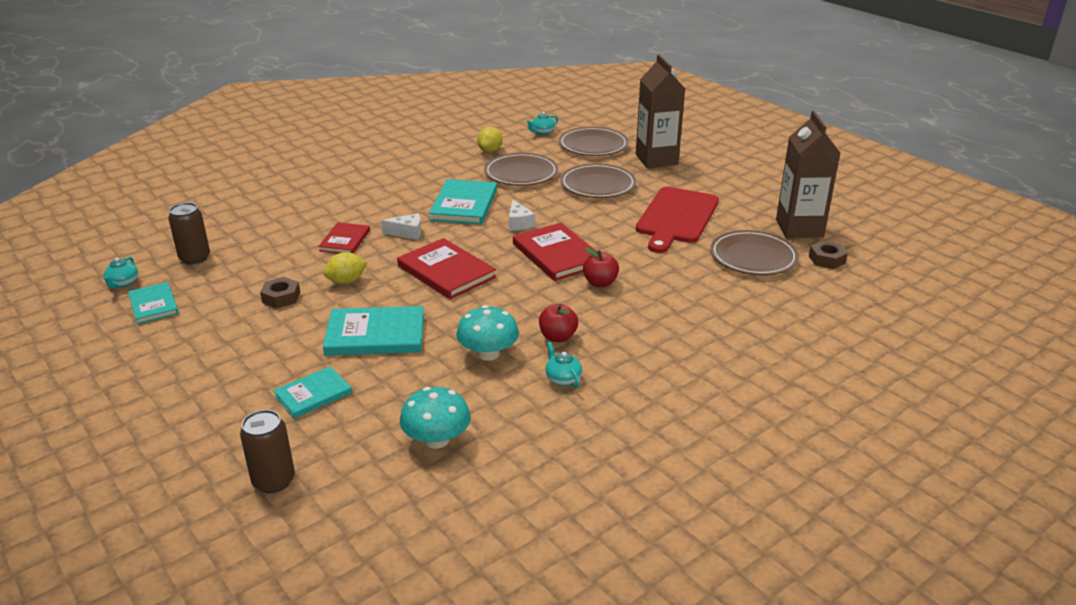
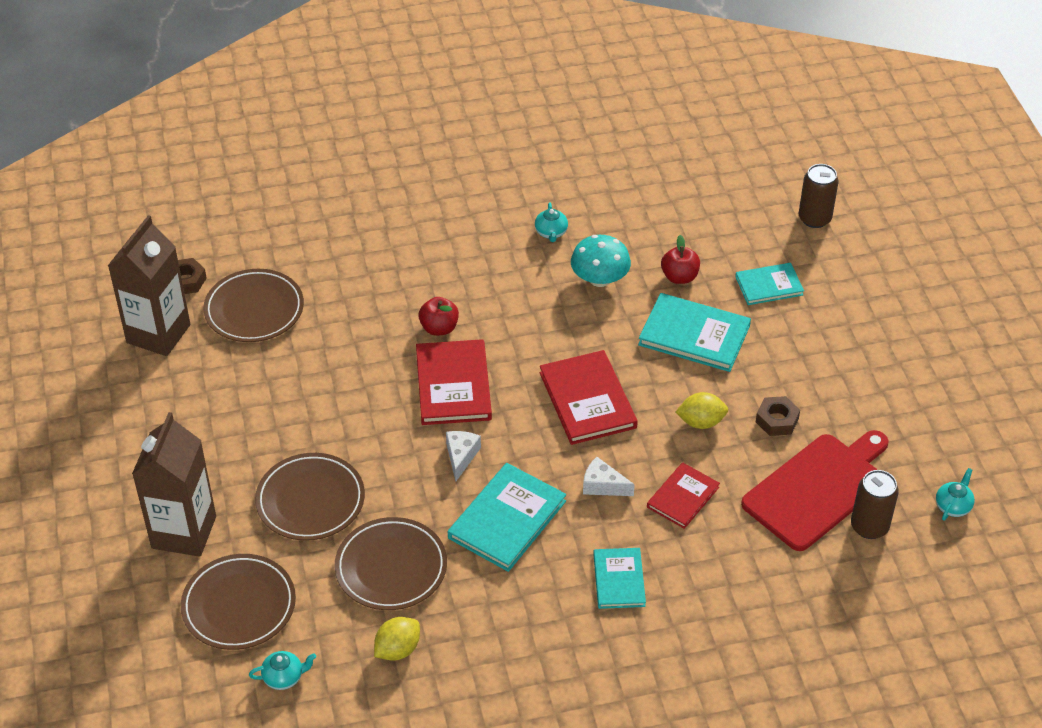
camera: 155 degrees left, 15 degrees up
(153, 305) = (915, 455): turquoise book -> turquoise book (619, 580)
(436, 439) = (681, 212): turquoise mushroom -> none
(558, 337) = (526, 276): red apple -> red apple (679, 277)
(676, 217) = (272, 400): red cutting board -> red cutting board (817, 489)

